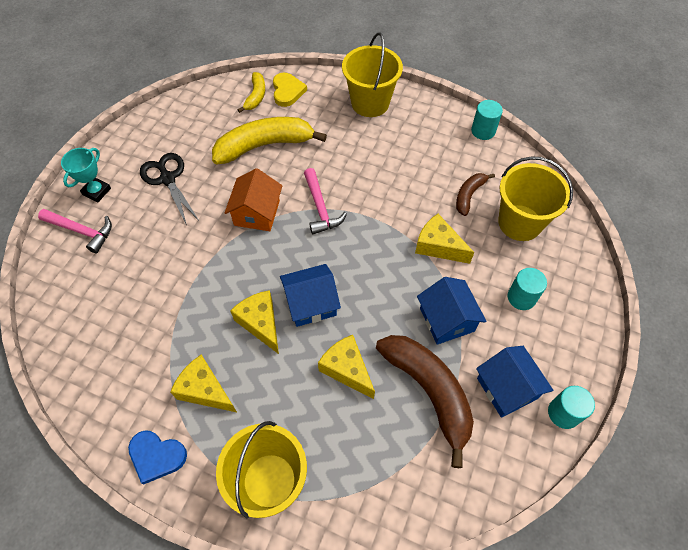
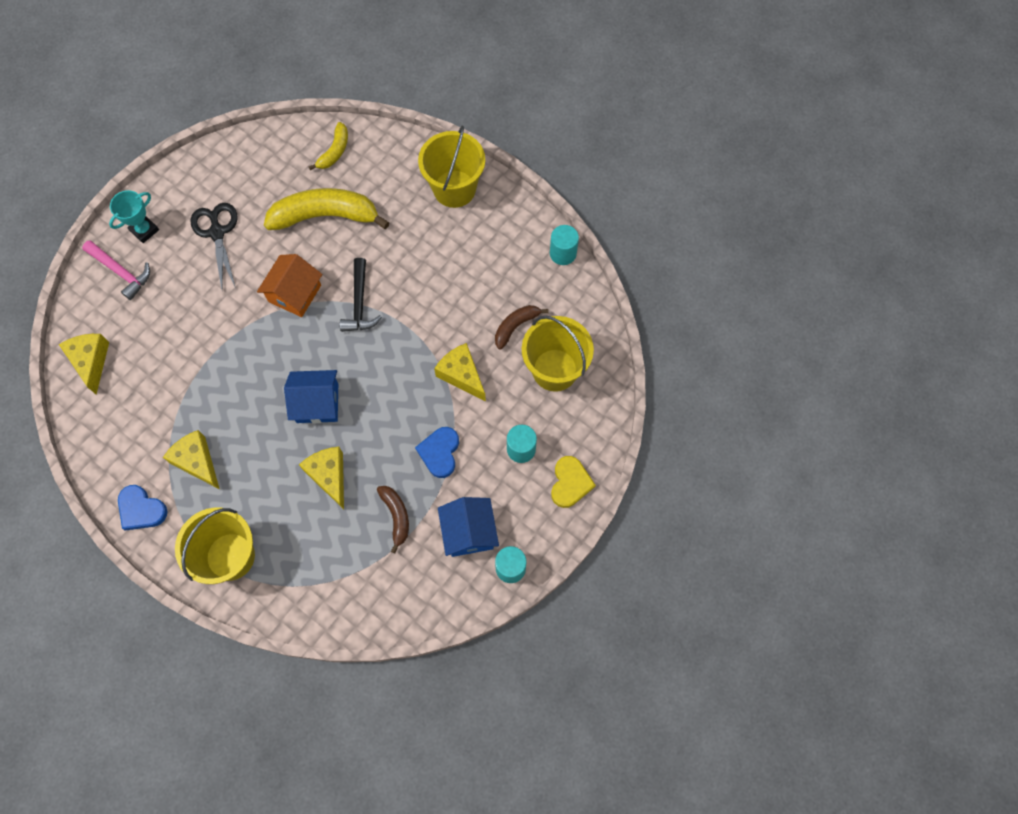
camera: 15 degrees right, 10 degrees up
(260, 323) = (264, 411): yellow cheese -> yellow cheese (91, 361)
(287, 91) = (370, 153): yellow heart -> yellow heart (570, 483)
(320, 207) = (359, 303): pink hammer -> black hammer
(429, 392) = (396, 516): brown banana -> brown banana, size x0.51
(447, 319) = (440, 452): blue house -> blue heart

